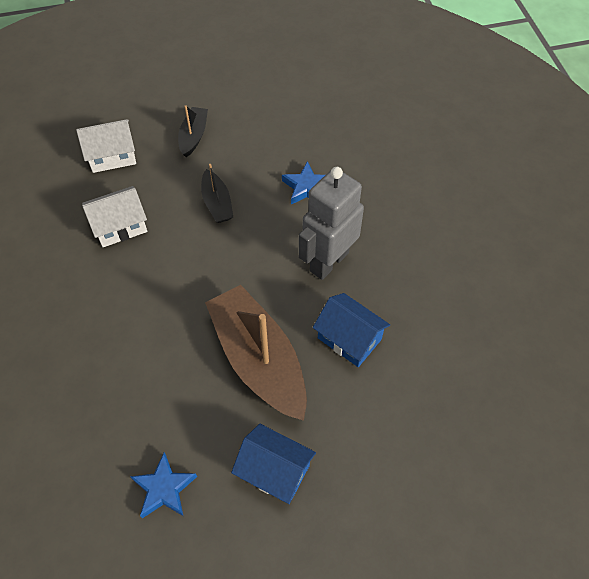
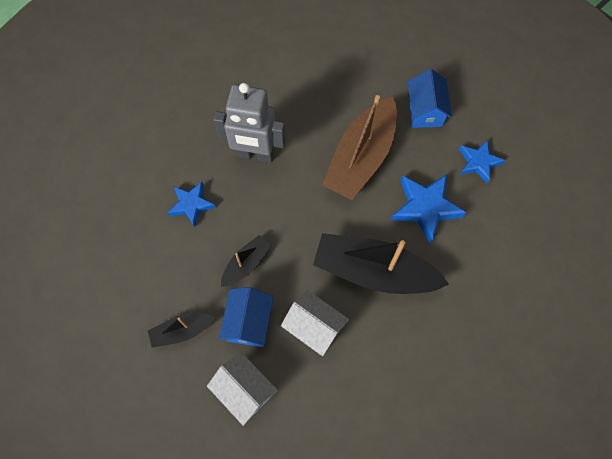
camera: 120 degrees left, 10 degrees up
(129, 300) = (373, 271): none -> black boat
(155, 390) = (425, 208): none -> blue star
(349, 339) = (310, 112): blue house -> blue house (248, 322)

